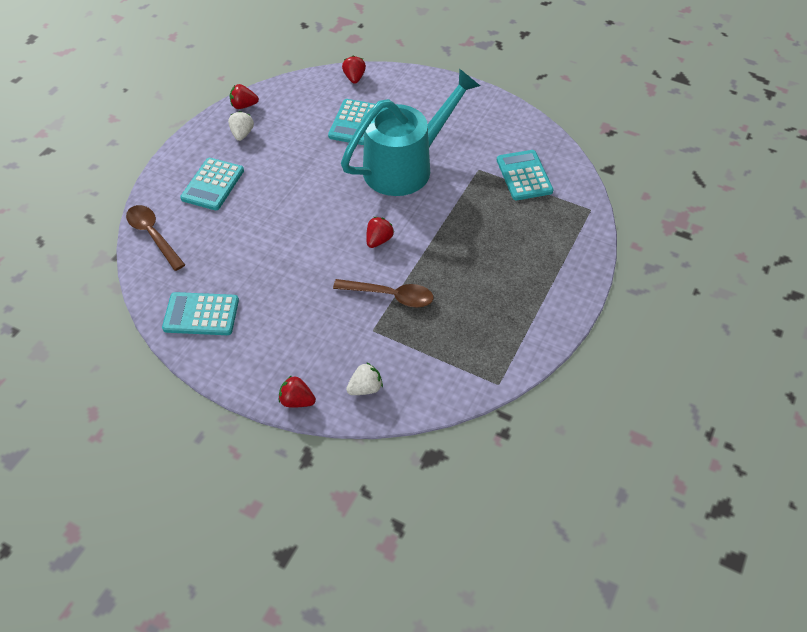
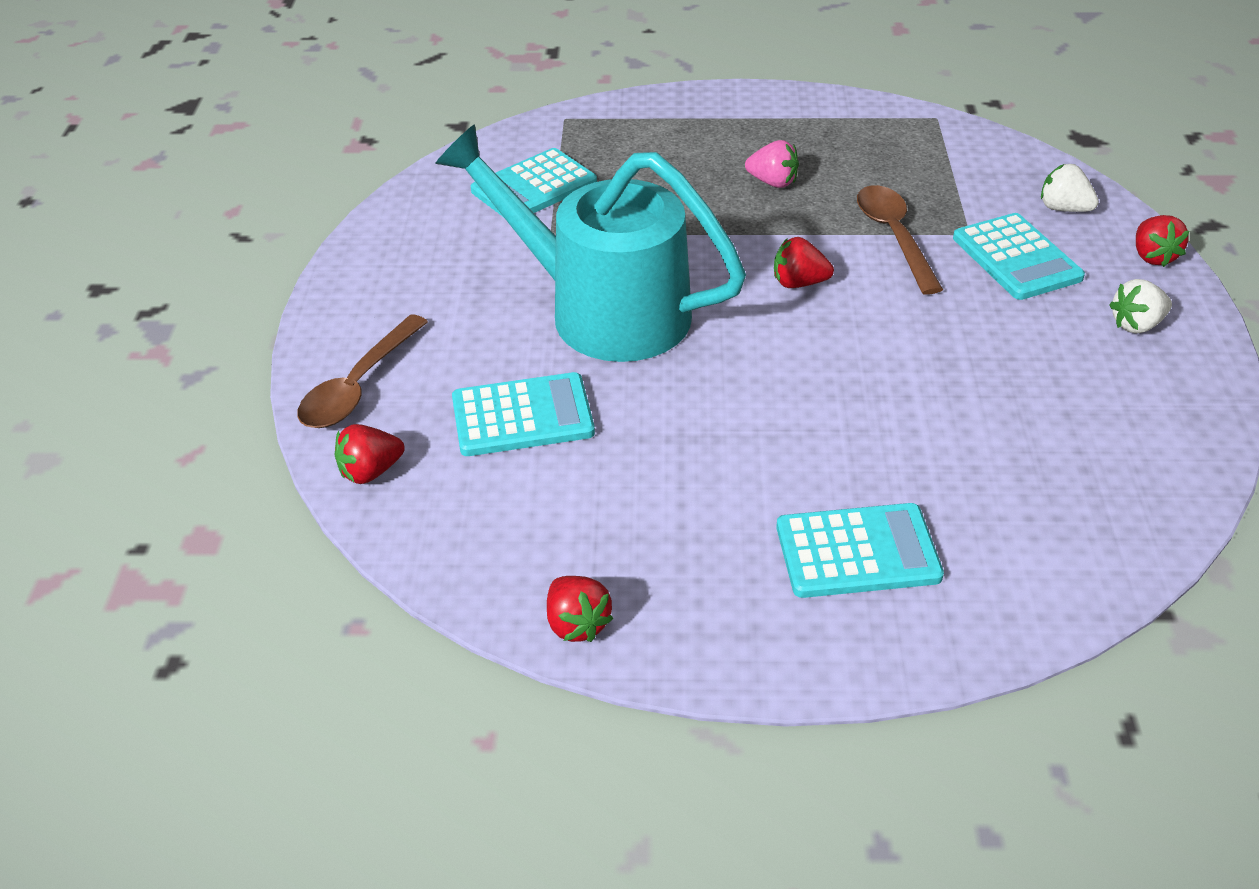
camera: 115 degrees left, 10 degrees down
(153, 235) = (1065, 575): brown spoon -> brown spoon (359, 386)
(201, 314) = (1143, 415): turquoise calculator -> turquoise calculator (1016, 258)
(242, 134) = (674, 579): white strawberry -> white strawberry (1136, 325)
(472, 269) = (773, 182): none -> pink strawberry

